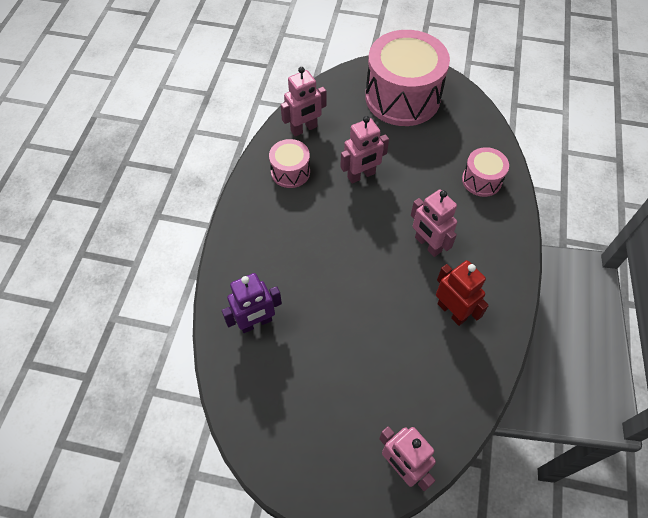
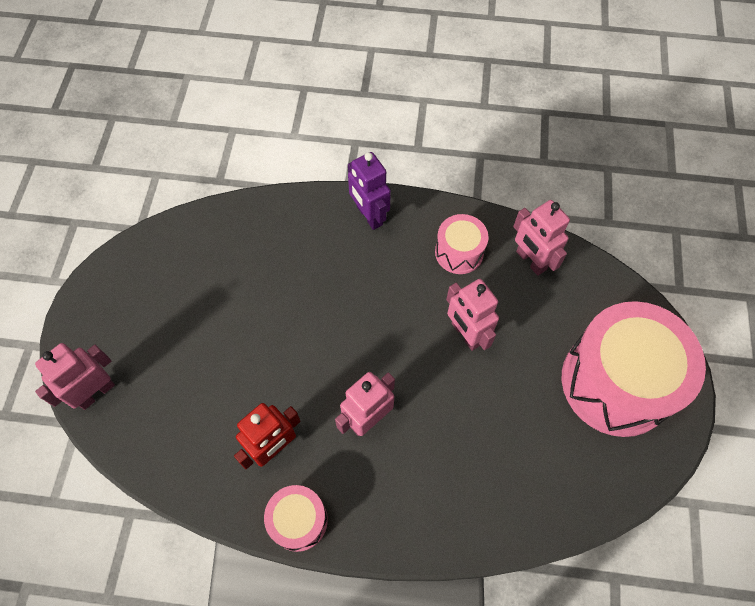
camera: 85 degrees right, 5 degrees up
(256, 323) = (256, 240): purple robot -> purple robot (369, 216)
(481, 180) = (482, 494): pink drum -> pink drum (298, 521)

